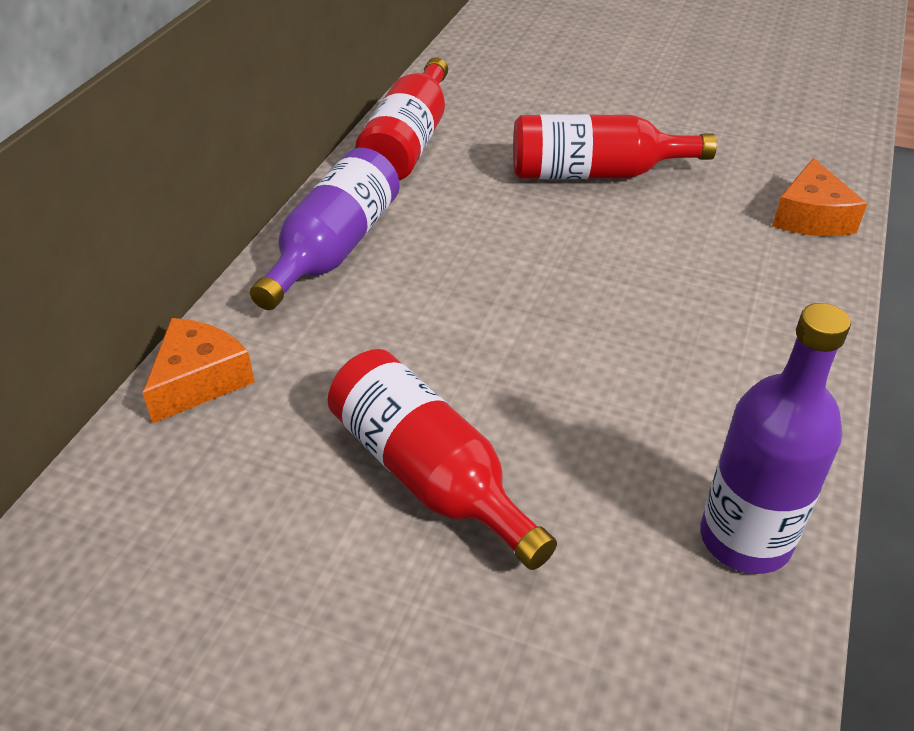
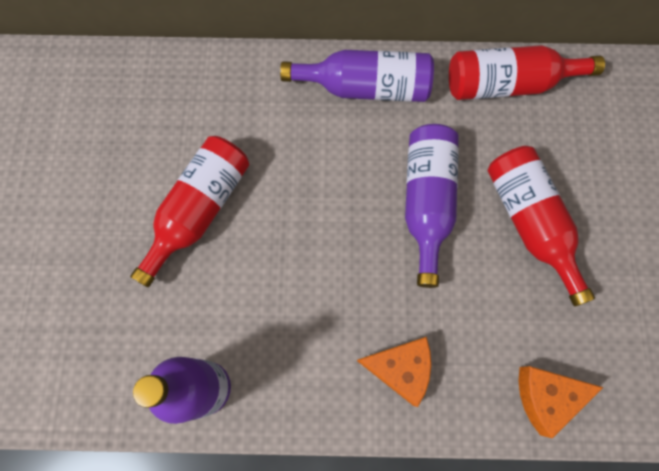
camera: 70 degrees right, 30 degrees up
(199, 380) = (229, 71): orange cheese -> orange cheese (400, 368)
(532, 240) = (427, 202): none -> purple bottle

